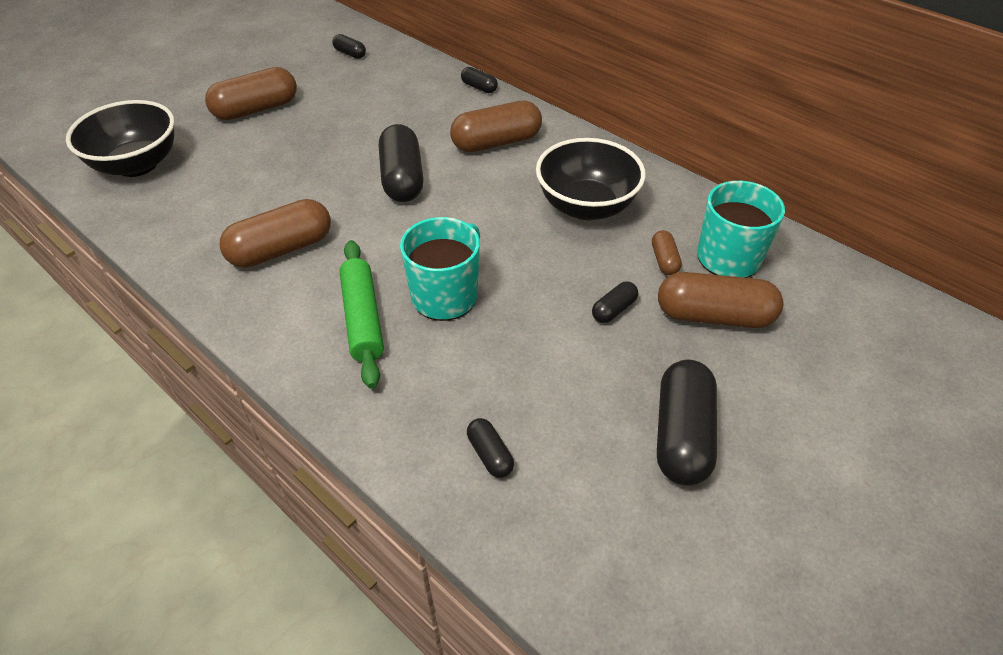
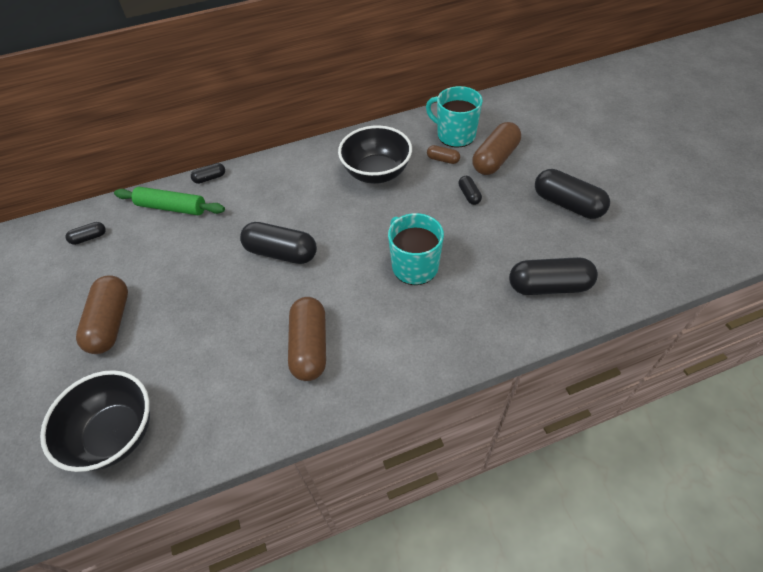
camera: 60 degrees left, 5 degrees up
(363, 318) = (410, 315): green rolling pin -> green rolling pin (172, 207)
(490, 454) = (549, 286): black capsule -> black capsule, size x2.03
(496, 142) = (281, 191): brown capsule -> none

